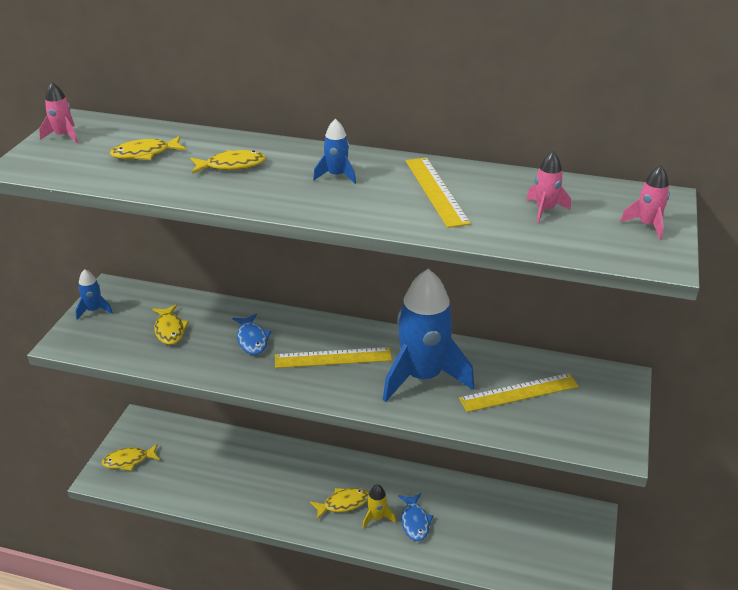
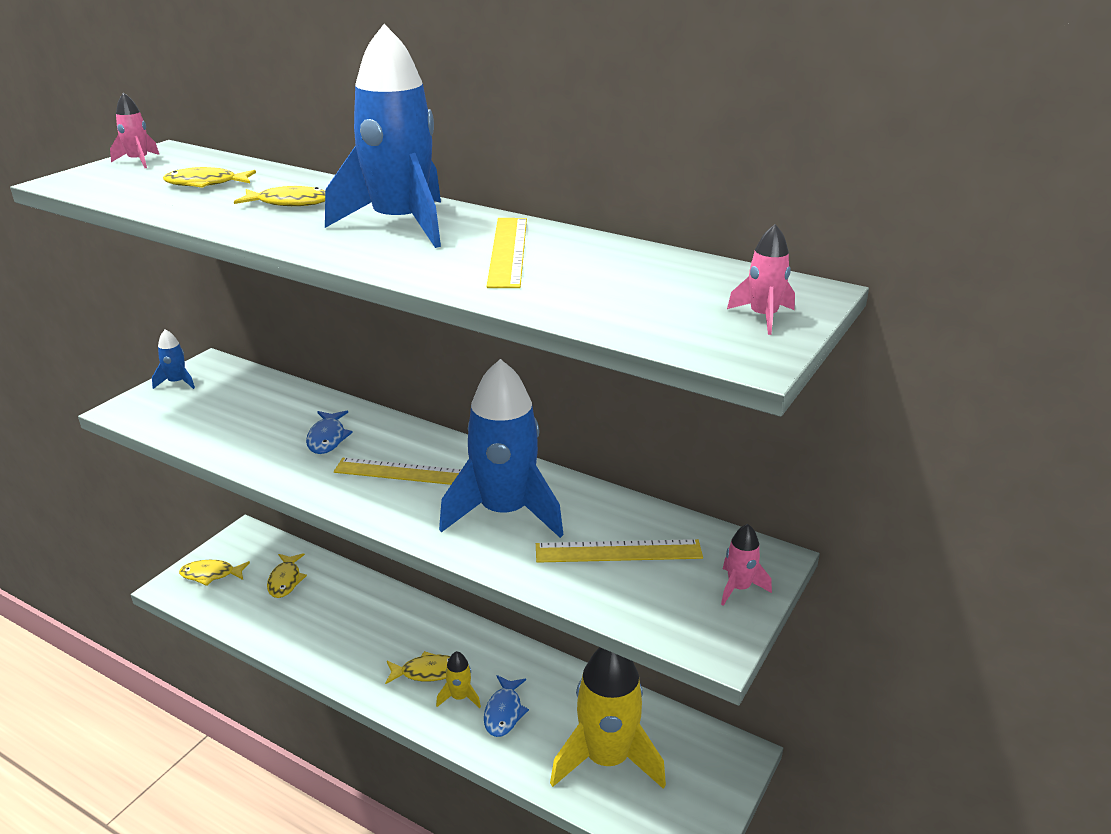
camera: 15 degrees right, 5 degrees down
(170, 330) = (243, 414): yellow fish -> yellow fish (285, 580)
(336, 176) = (400, 224): blue rocket -> blue rocket, size x2.37
(502, 539) = (607, 759): none -> yellow rocket
(545, 210) = (632, 285): pink rocket -> pink rocket (739, 588)

